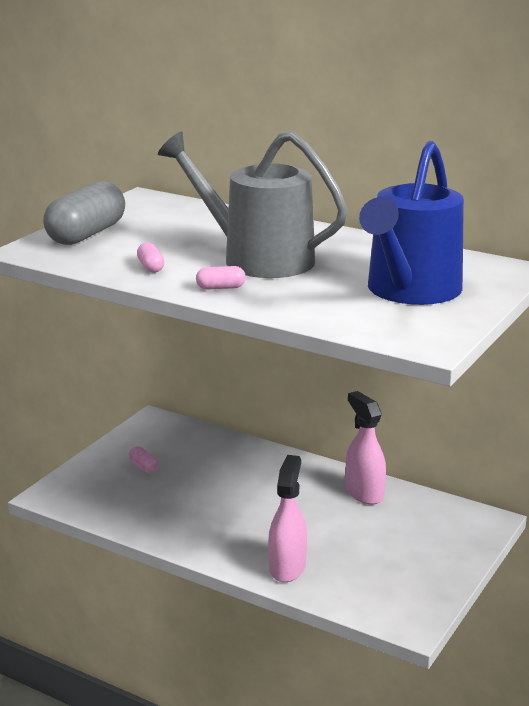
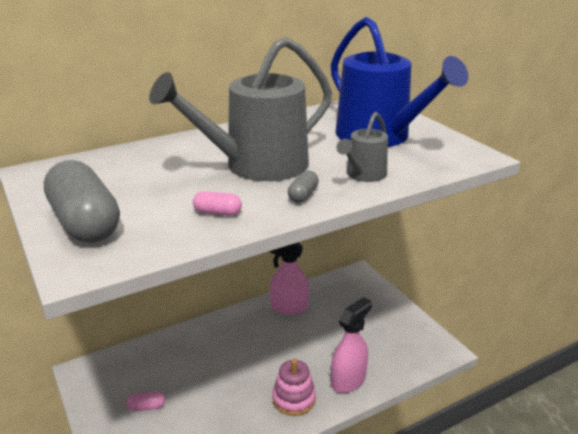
camera: 60 degrees left, 5 degrees up
(220, 288) = (303, 195): pink capsule -> grey capsule
(226, 541) = (294, 399): none -> pink stacking toy
(287, 567) = (348, 380): pink spray bottle -> pink spray bottle turned 90 degrees clockwise
(298, 302) = (363, 175): none -> grey watering can

